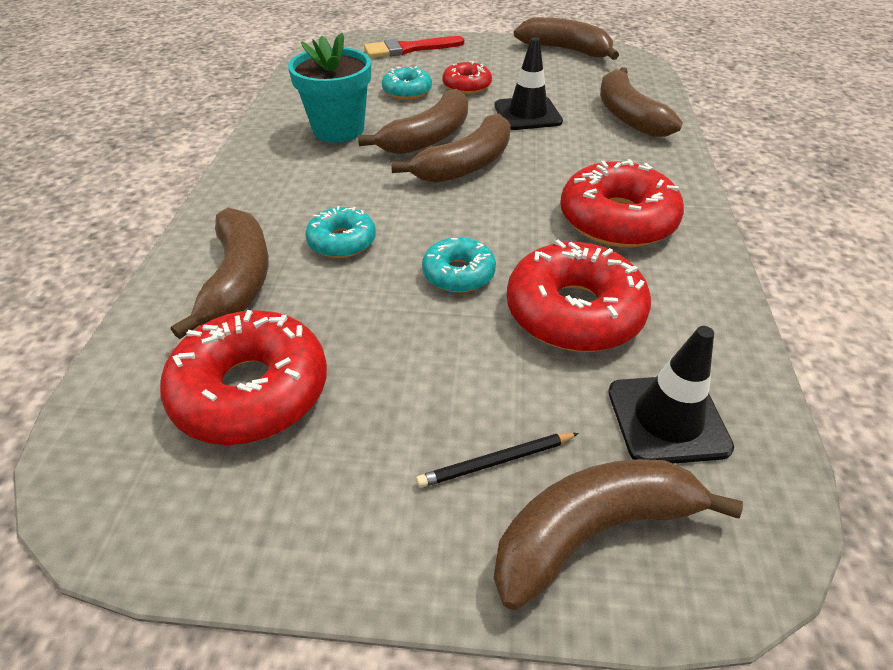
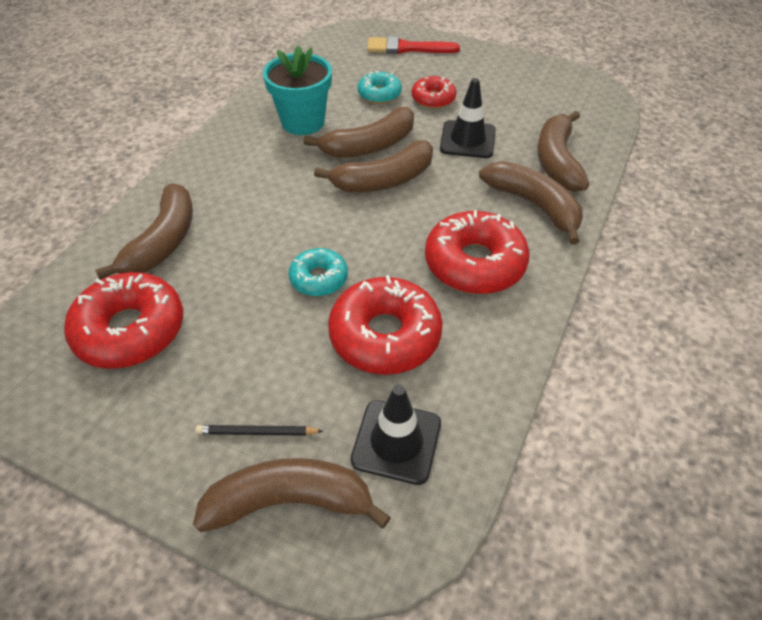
camera: 20 degrees right, 5 degrees up
(342, 241) = (250, 227): turquoise donut -> none
(566, 50) = (548, 76): brown banana -> brown banana (534, 205)

